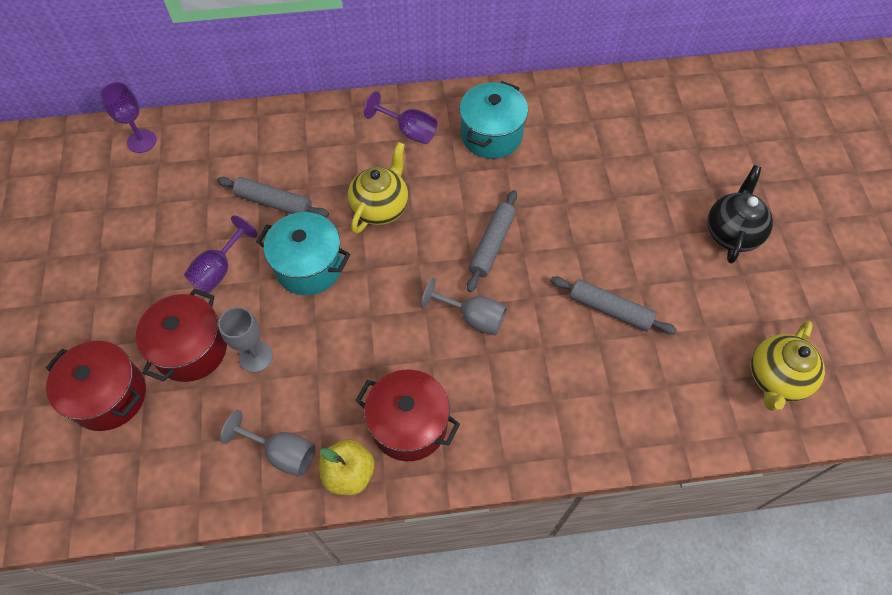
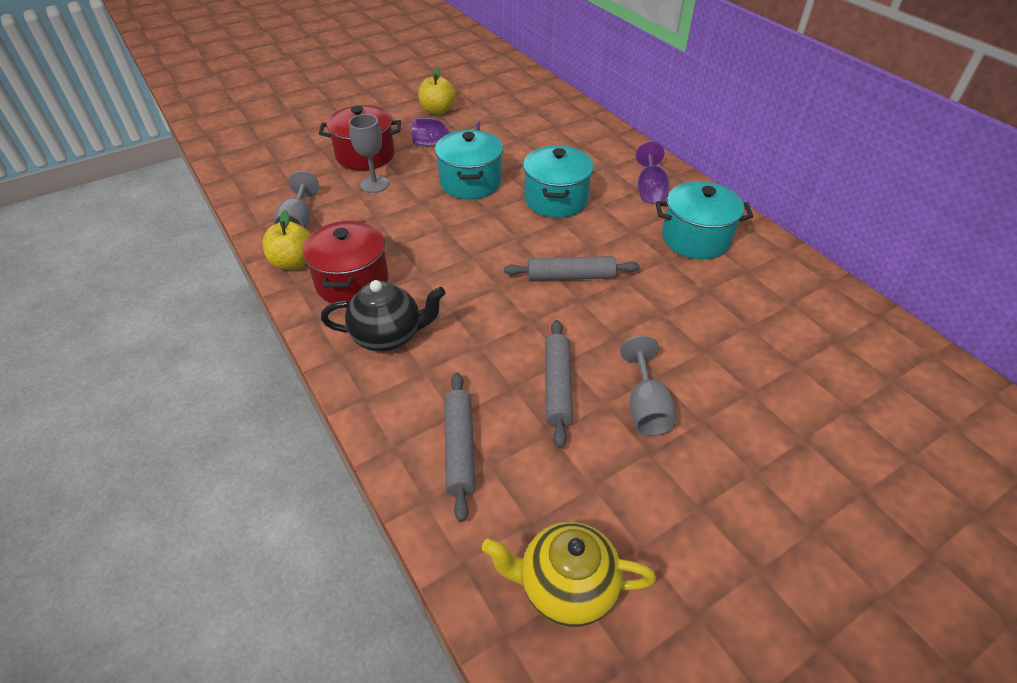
camera: 65 degrees right, 15 degrees down
(109, 396) = (312, 137): red pot -> none
(142, 141) = (521, 80): purple goblet -> none
(147, 246) = (437, 111): none -> yellow apple
(274, 202) = (516, 148): grey rolling pin -> grey rolling pin (460, 448)
(380, 207) = (556, 199): yellow teapot -> turquoise pot
(473, 317) = (482, 288): grey goblet -> grey goblet (646, 407)
(731, 233) = (752, 478): black teapot -> black teapot (388, 336)

